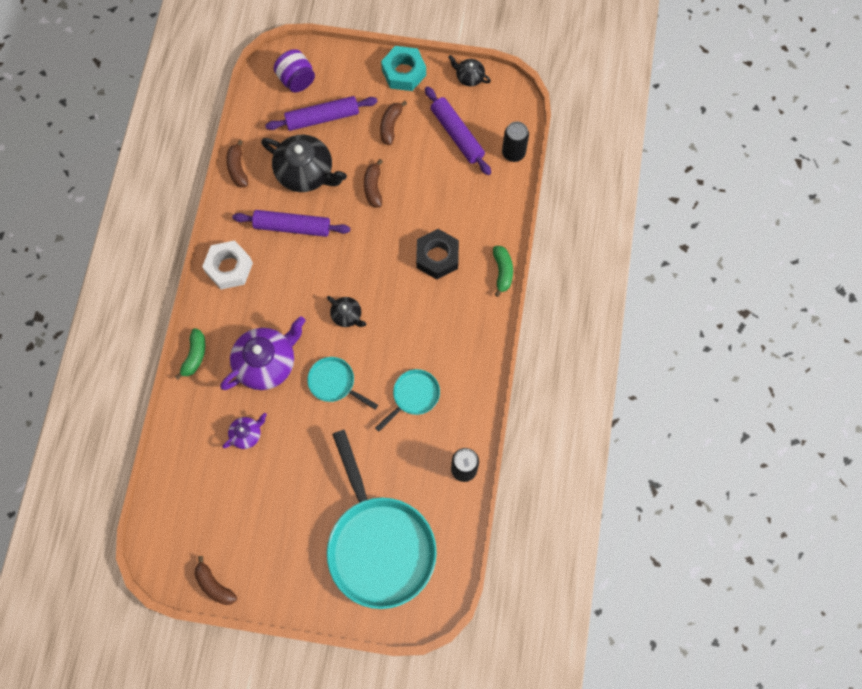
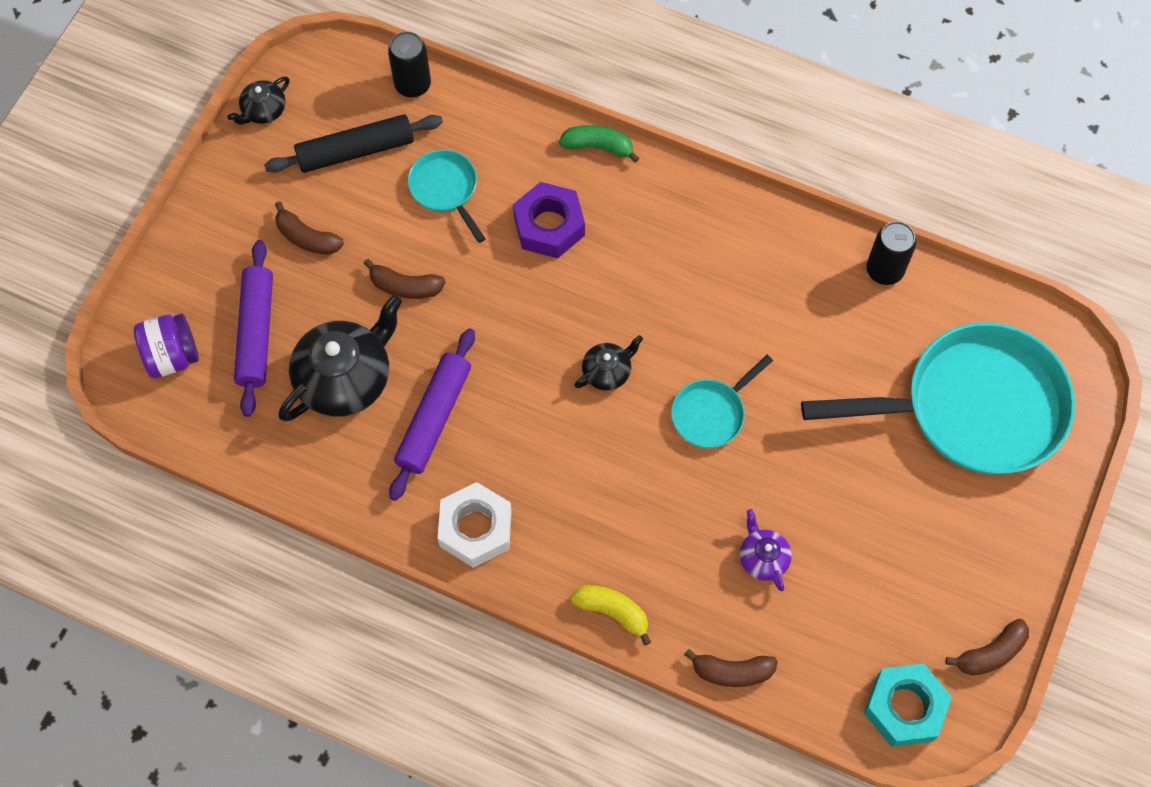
camera: 75 degrees left, 5 degrees down
(195, 356) = (613, 612): green banana -> yellow banana
(238, 168) = (302, 480): brown banana -> brown banana (732, 671)
(267, 363) = (653, 504): purple teapot -> none
(404, 72) = (220, 198): turquoise nut -> turquoise nut (904, 708)
(413, 396) = (759, 309): turquoise pan -> turquoise pan (446, 189)
(437, 257) = (549, 226): black nut -> purple nut
(457, 135) = (356, 151): purple rolling pin -> black rolling pin

